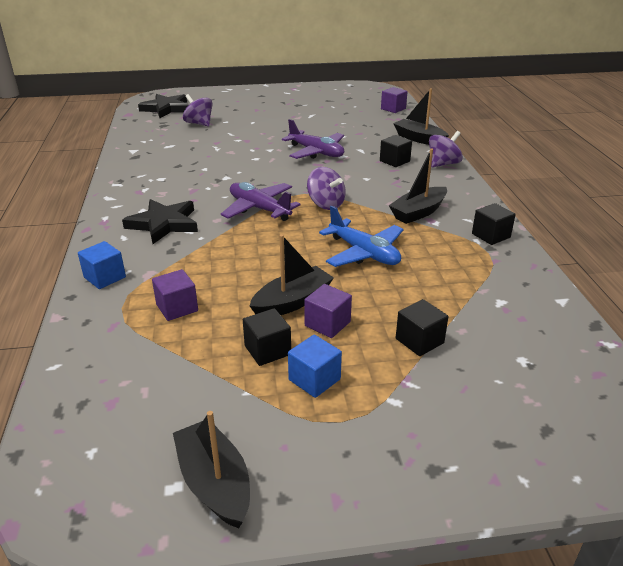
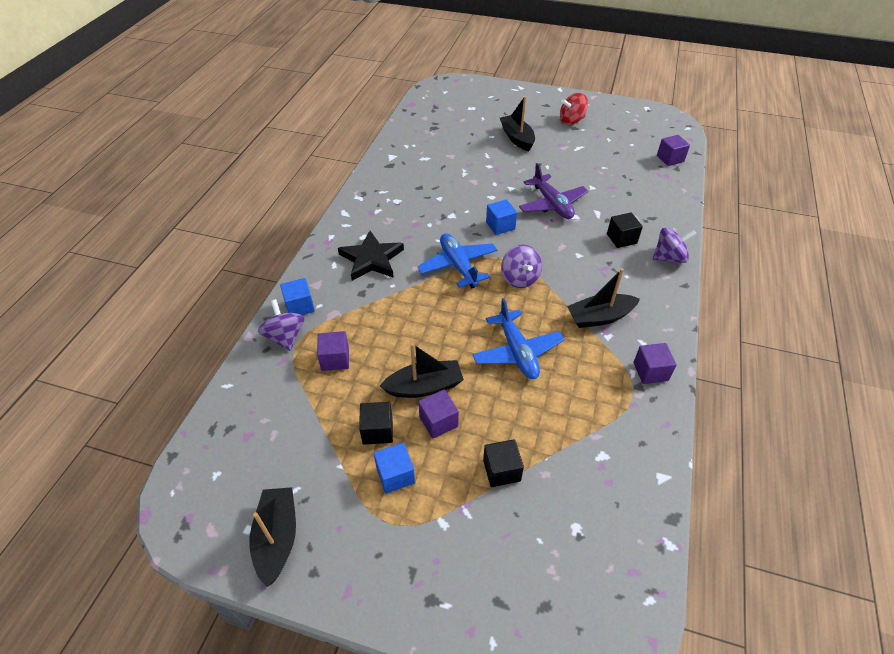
camera: 25 degrees right, 15 degrees up
(166, 108) = (448, 104): black star -> none
(199, 124) = (466, 133): purple spinning top -> purple spinning top (285, 337)
(259, 209) = (458, 265): purple plane -> blue plane
(279, 174) = (500, 226): none -> blue cube
(292, 101) = (571, 120): none -> red spinning top
(419, 139) = (668, 213): black boat -> black boat (517, 138)
(491, 235) = (650, 371): black cube -> purple cube

